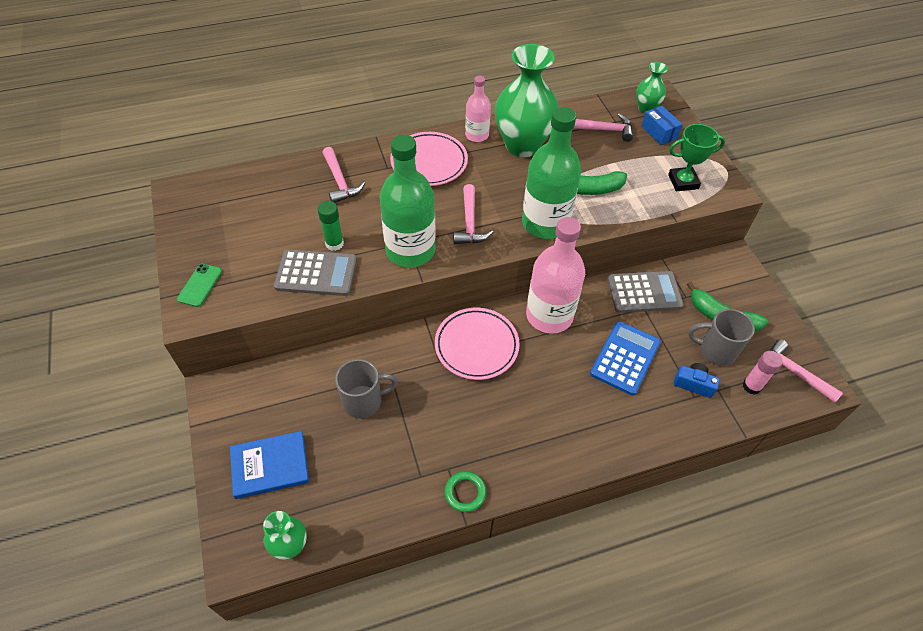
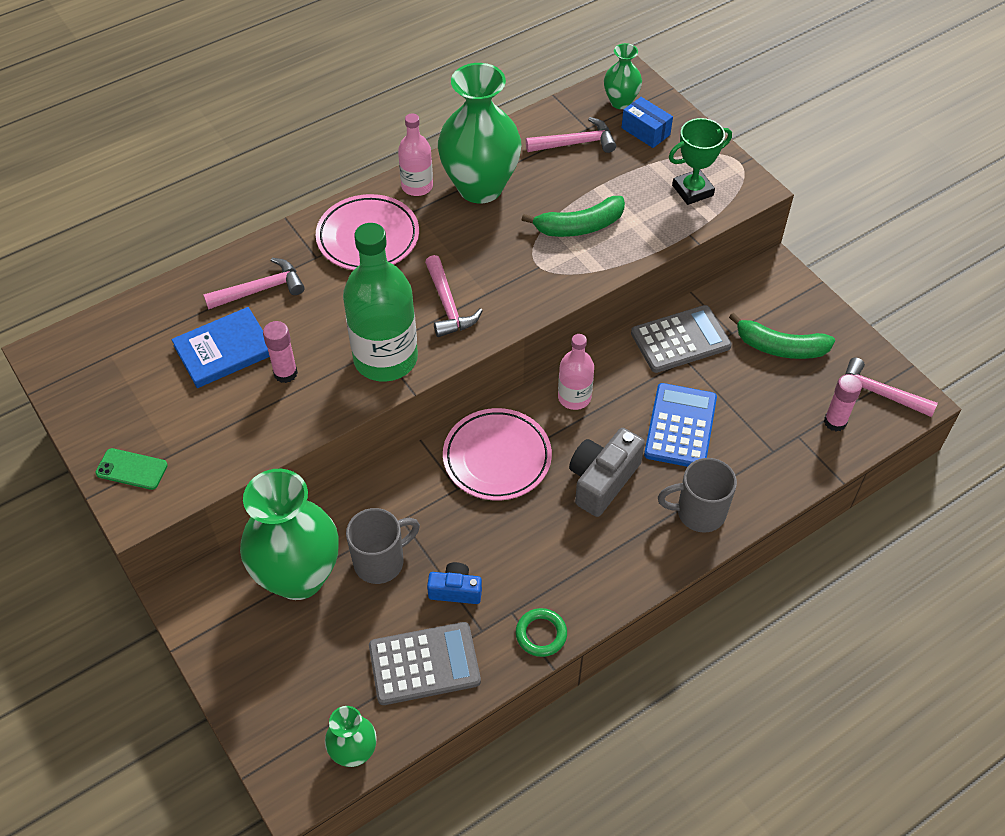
camera: 15 degrees left, 0 degrees up
(200, 285) = (132, 469): green phone -> green phone turned 75 degrees counterclockwise
(270, 466) = (293, 669): blue book -> blue book (224, 350)
(301, 396) = (299, 576): none -> green vase
(316, 273) = (277, 416): grey calculator -> grey calculator (424, 664)
(334, 244) = (285, 373): green glue stick -> pink glue stick
(340, 181) = (260, 290): pink hammer -> pink hammer turned 75 degrees counterclockwise
(545, 223) = (541, 283): green bottle -> none
(549, 315) = (574, 397): pink bottle -> pink bottle, size x0.55
(551, 384) = (602, 480): none -> grey camera
(693, 384) = (768, 437): blue camera -> blue camera (455, 590)
(715, 350) = (783, 390): grey mug -> grey mug (699, 512)

